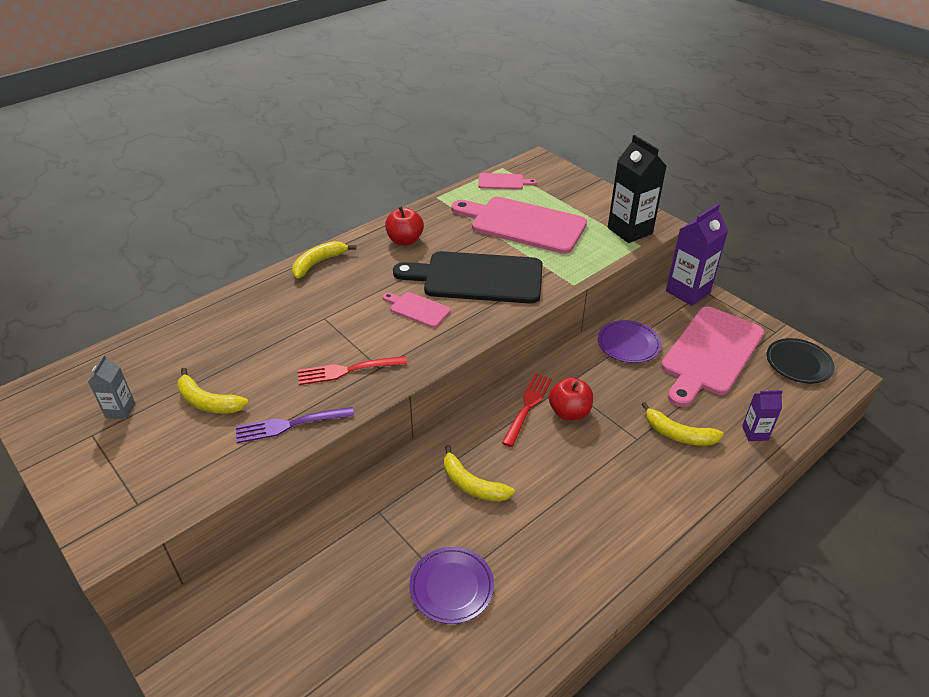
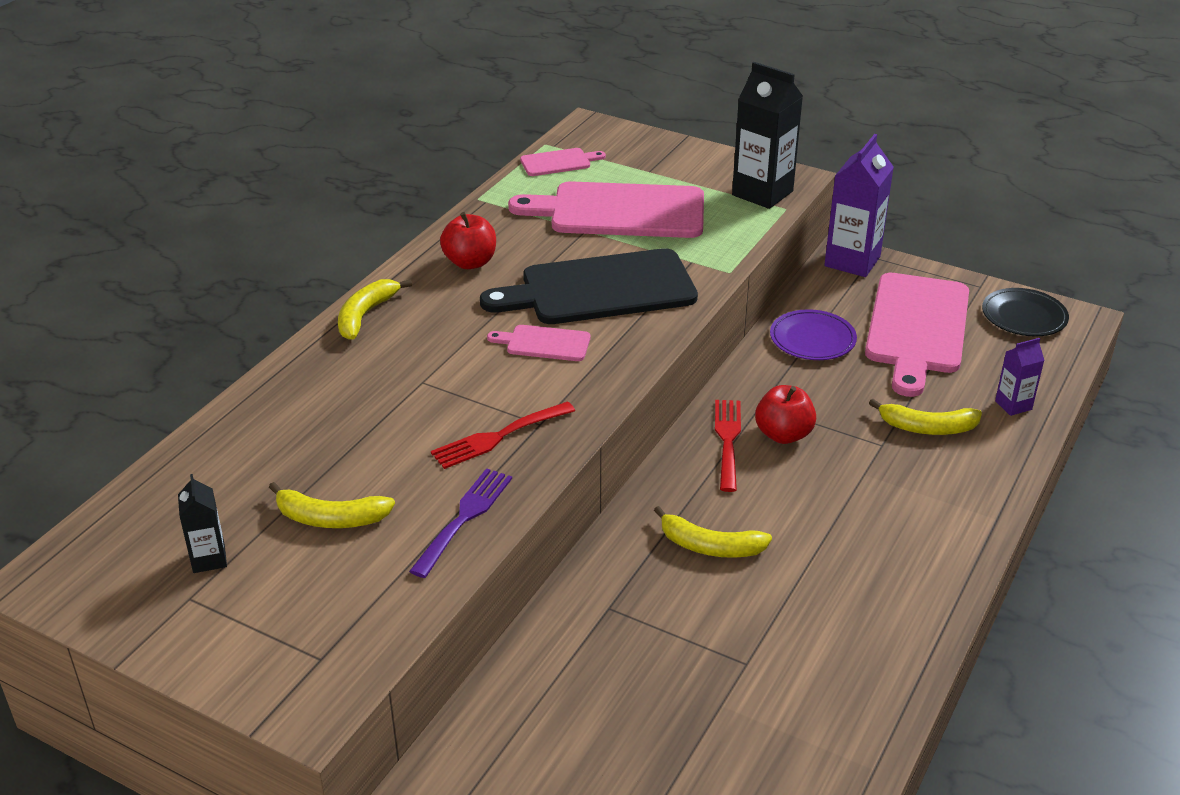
camera: 20 degrees left, 5 degrees down
(120, 410) = (209, 559): grey carton -> black carton
(289, 425) = (464, 518): purple fork -> purple fork turned 150 degrees clockwise
(451, 587) = (752, 663): purple plate -> none

